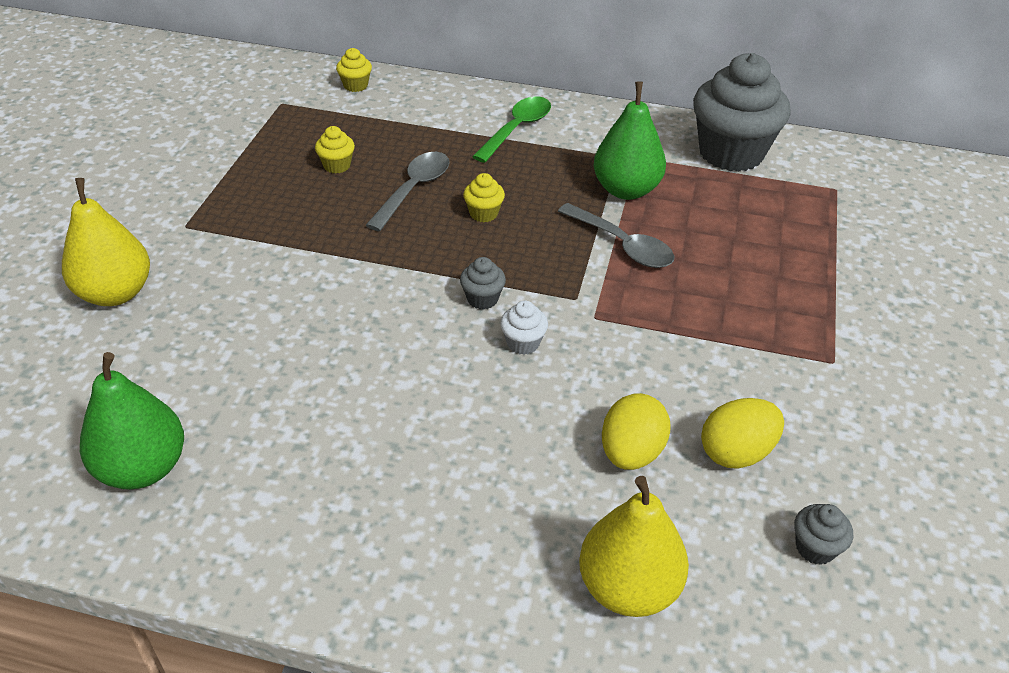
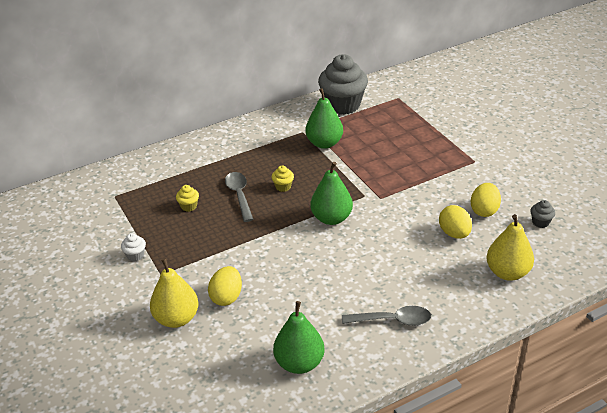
camera: 40 degrees left, 5 degrees down
(204, 309) = (226, 297): none -> yellow egg
(355, 85) = (139, 167): yellow cupcake -> none
(482, 299) = (331, 218): grey cupcake -> green pear
(517, 129) = (244, 144): green spoon -> none
(523, 343) = (369, 223): white cupcake -> white cupcake (135, 255)
(622, 245) = (353, 165): grey spoon -> grey spoon (392, 320)

